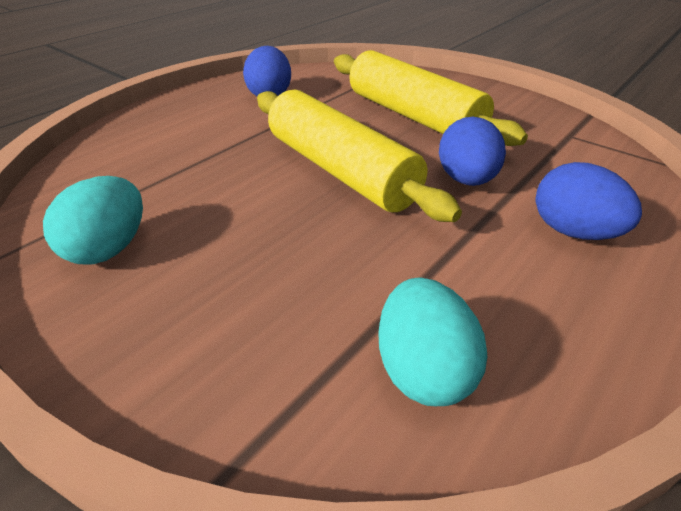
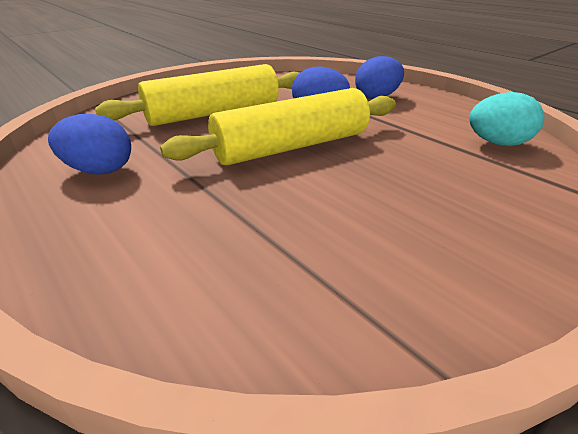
camera: 80 degrees left, 5 degrees down
(109, 249) = (412, 267): turquoise egg -> none

